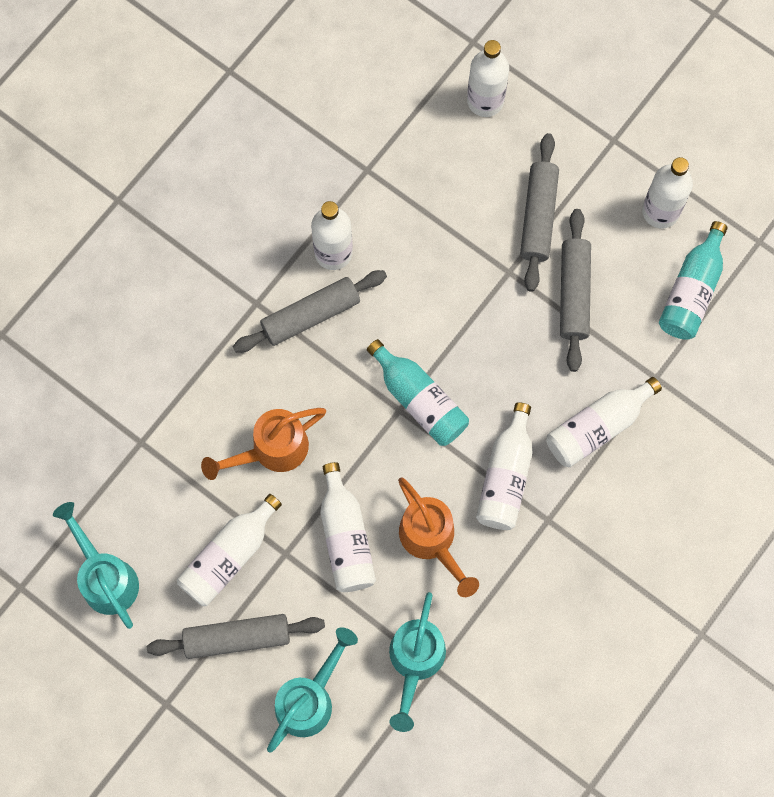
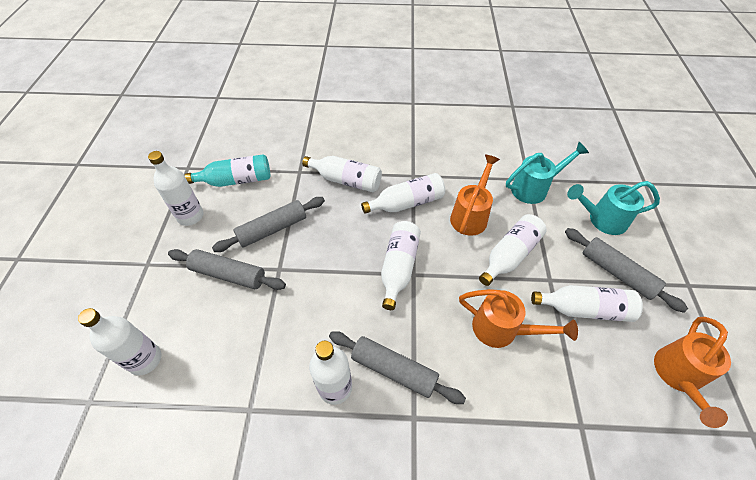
camera: 125 degrees left, 20 degrees down
(106, 577) = (678, 376): turquoise watering can -> orange watering can
(419, 400) = (399, 267): turquoise bottle -> white bottle
(538, 216) = (228, 274): grey rolling pin -> grey rolling pin turned 45 degrees clockwise

